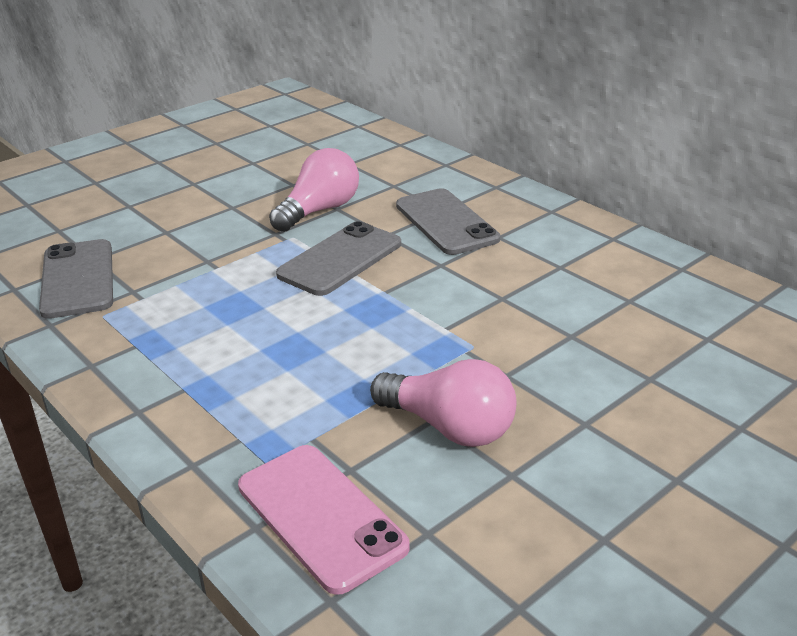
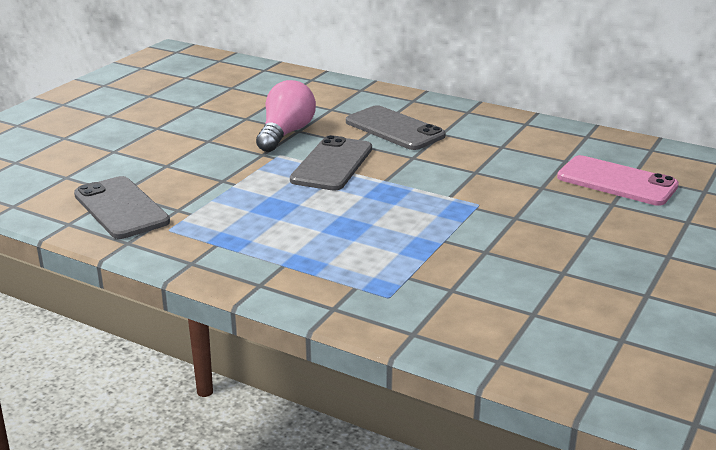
camera: 20 degrees left, 5 degrees down
(321, 516) = (454, 318): pink phone -> pink phone (617, 181)
(449, 427) = (500, 253): pink light bulb -> none

